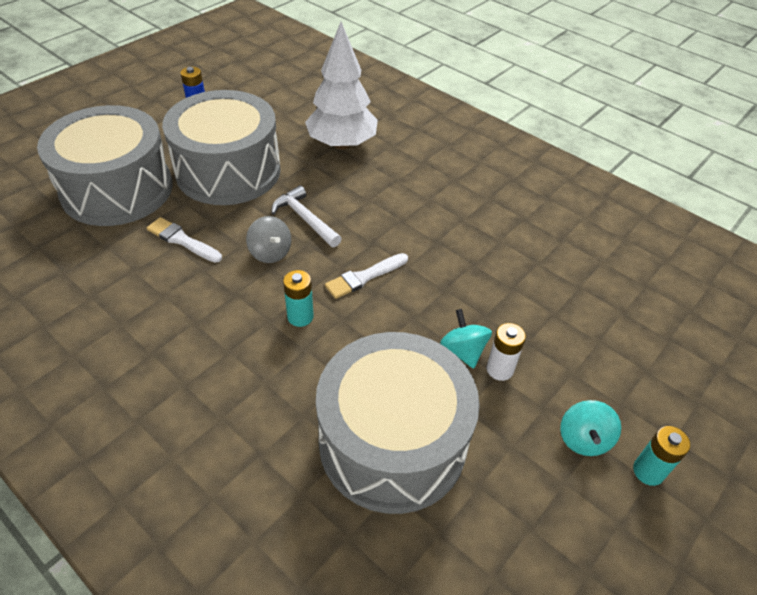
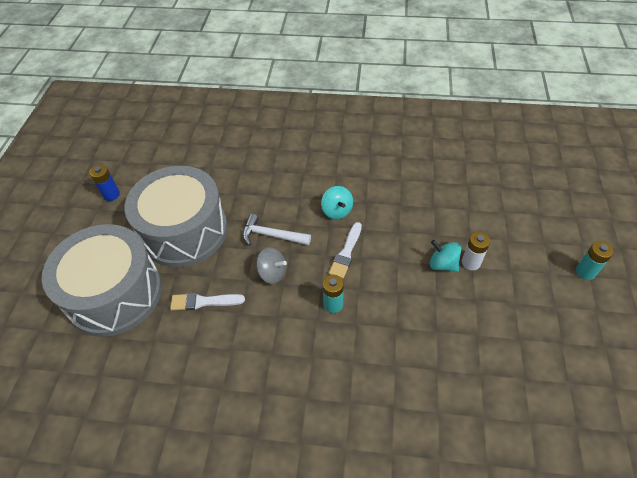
camera: 30 degrees left, 5 degrees up
(342, 144) = (244, 166): white tree -> none
(392, 441) = (456, 345): grey drum -> none
(583, 439) = (544, 275): turquoise spinning top -> turquoise spinning top (337, 211)

